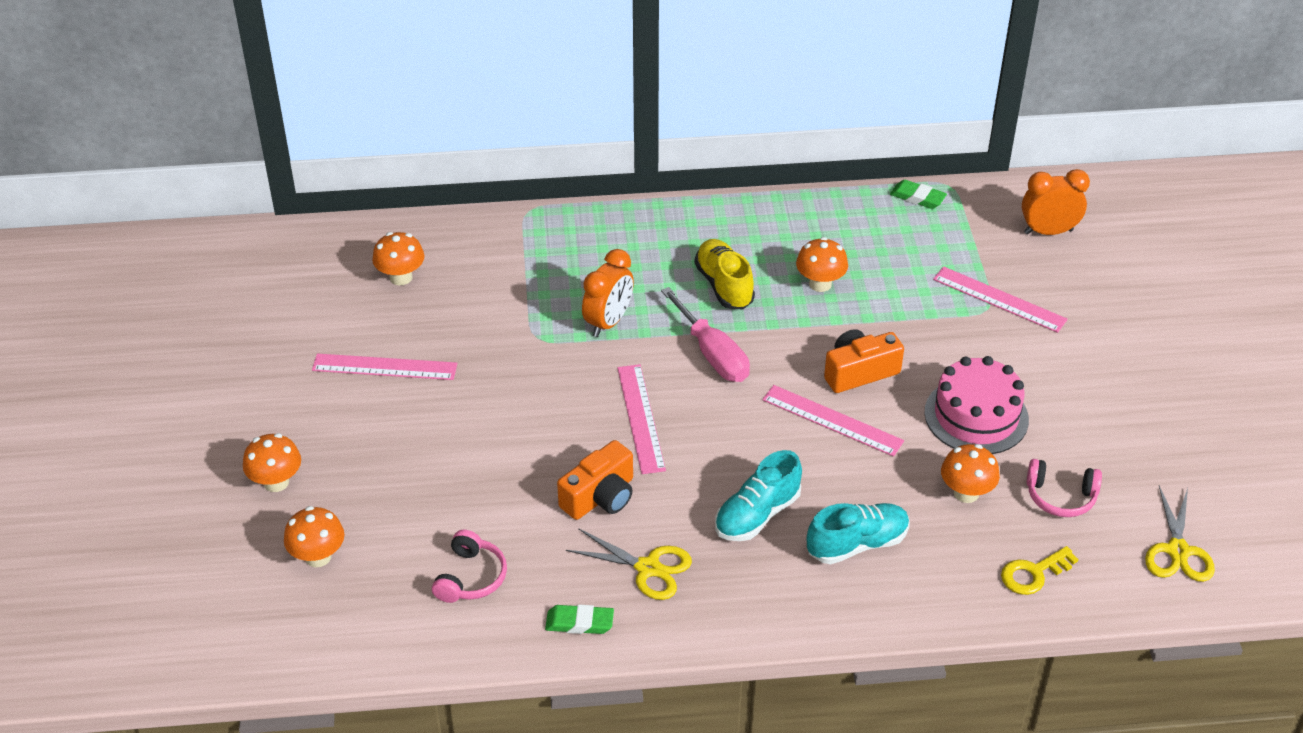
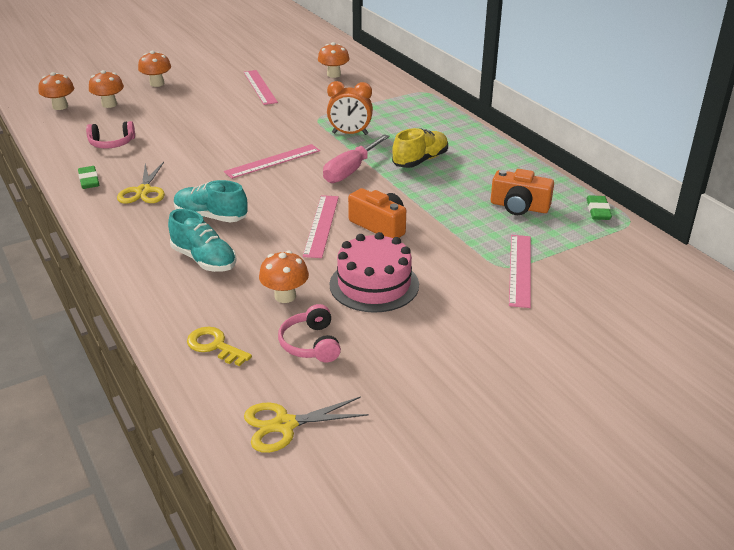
camera: 65 degrees right, 10 degrees down
(600, 497) = (196, 164): orange camera -> orange camera (519, 207)
(820, 284) = (457, 192): orange mushroom -> orange mushroom (60, 106)
(1048, 231) = (632, 278): orange clock -> none

